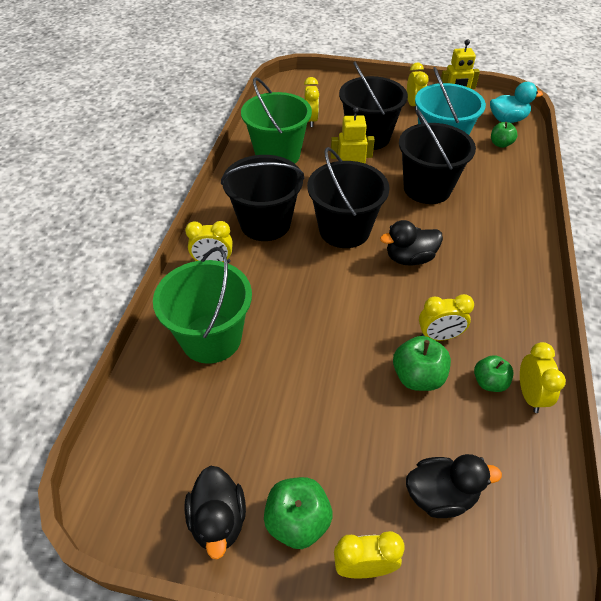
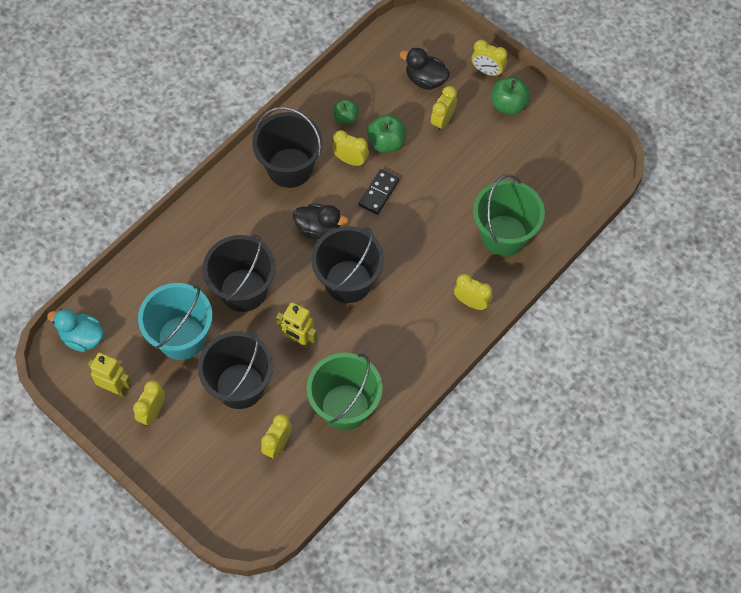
camera: 150 degrees left, 15 degrees up
(218, 520) = (550, 125): black duck -> none
(265, 223) = (408, 322): black bucket -> black bucket (290, 168)
(380, 317) = (378, 193): none -> black domino
(500, 144) = (125, 308): green apple -> none
(529, 395) = (329, 99): yellow clock -> yellow clock (442, 121)

